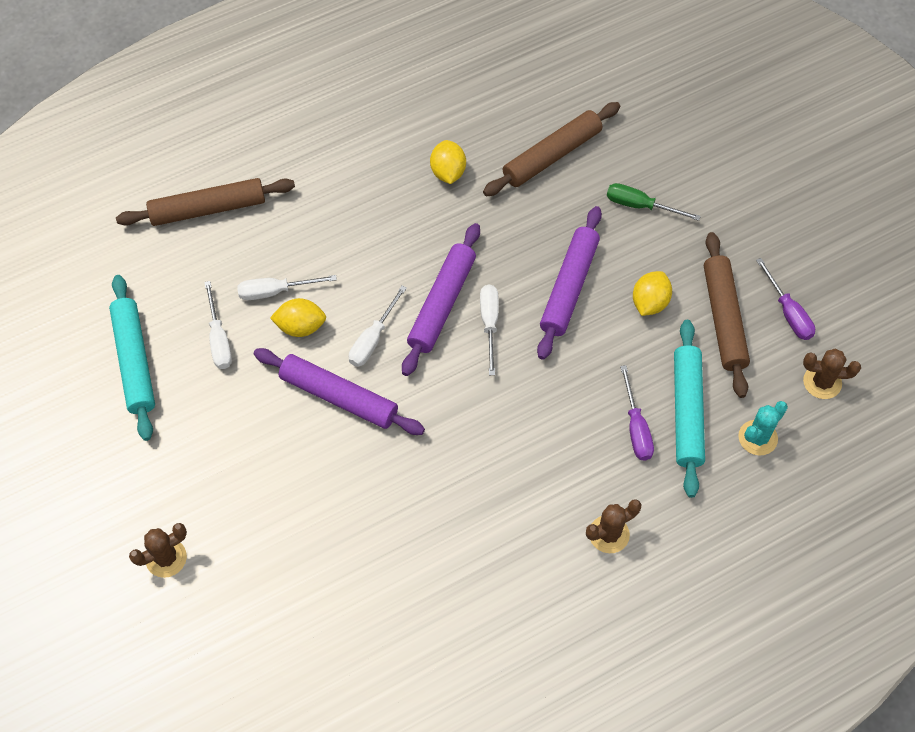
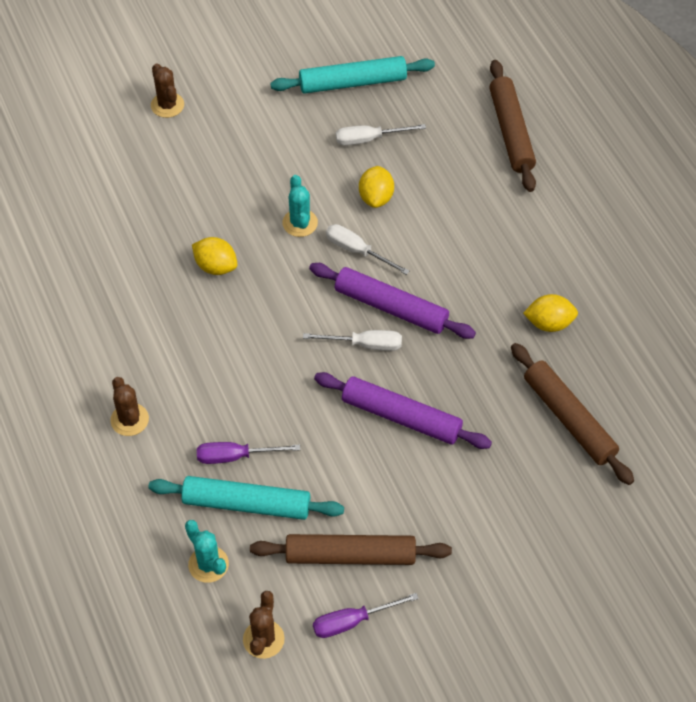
camera: 95 degrees right, 5 degrees down
(275, 291) = (416, 180): white screwdriver -> none
(339, 397) = (300, 223): purple rolling pin -> turquoise cactus
(640, 206) = (500, 496): green screwdriver -> none
(649, 303) = (376, 488): yellow lemon -> yellow lemon (216, 266)

